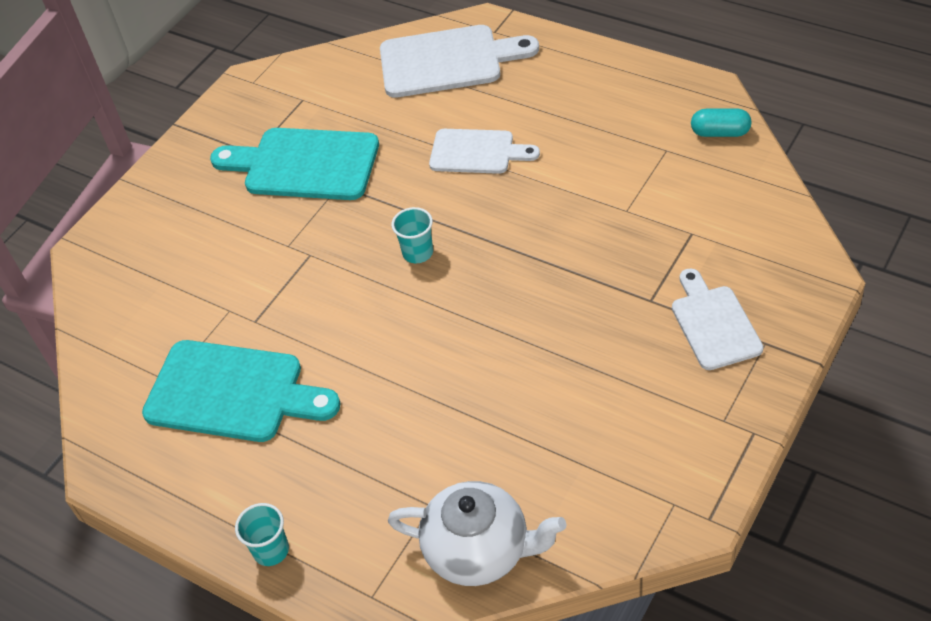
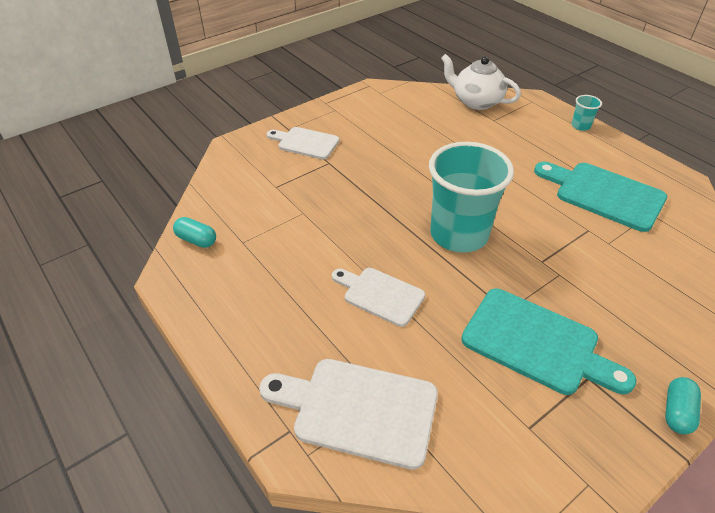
camera: 165 degrees left, 5 degrees down
(175, 153) = (677, 412): none -> turquoise capsule
(418, 253) = (459, 234): turquoise cup -> turquoise cup, size x2.48
(713, 324) = (305, 143): white cutting board -> white cutting board turned 105 degrees clockwise

